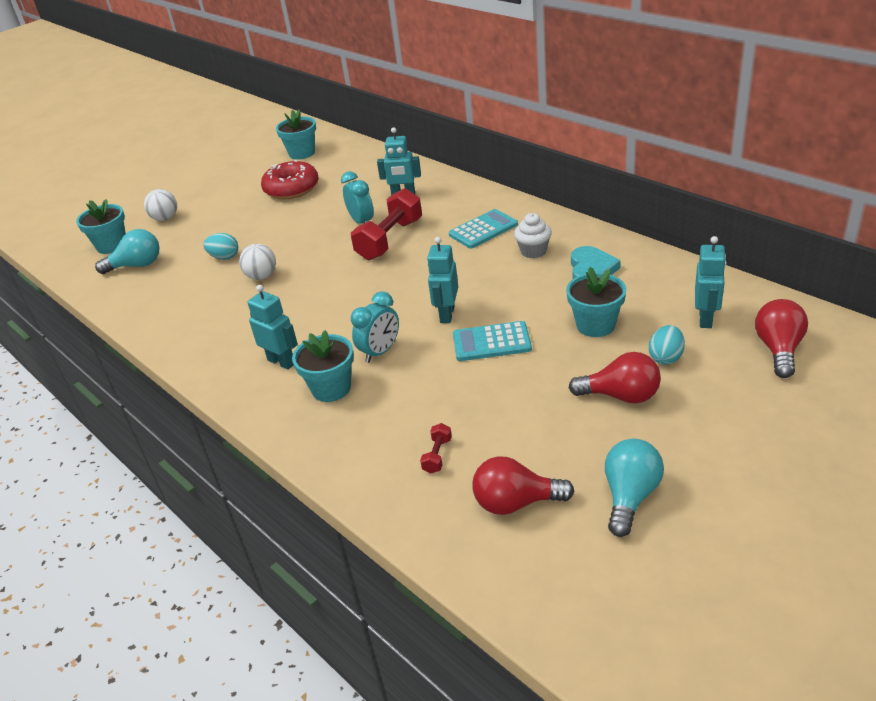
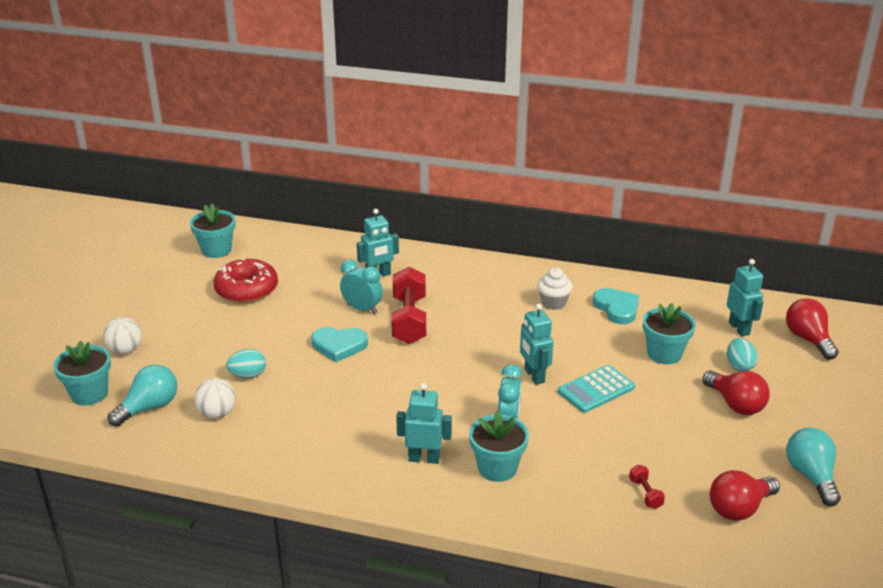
camera: 35 degrees left, 5 degrees down
(262, 276) = (313, 385): white ball -> white ball (217, 413)
(313, 249) = (339, 346): none -> turquoise heart
(483, 230) = (489, 292): turquoise calculator -> none
(621, 396) = (735, 404): red light bulb -> red light bulb turned 75 degrees clockwise

